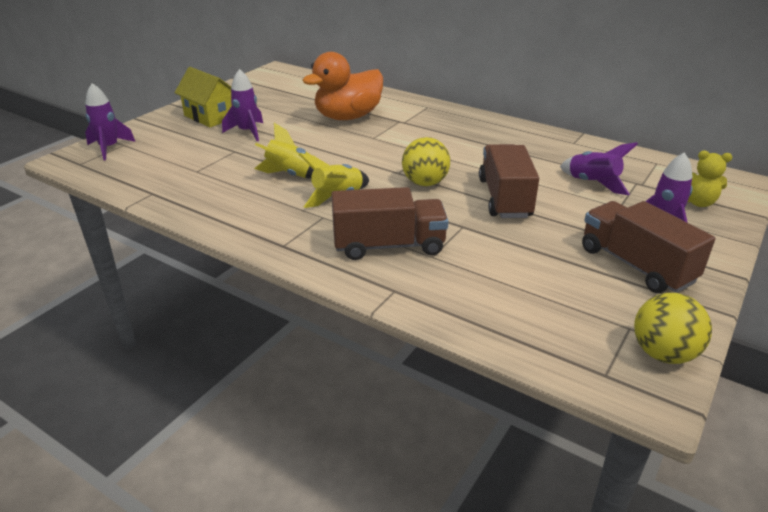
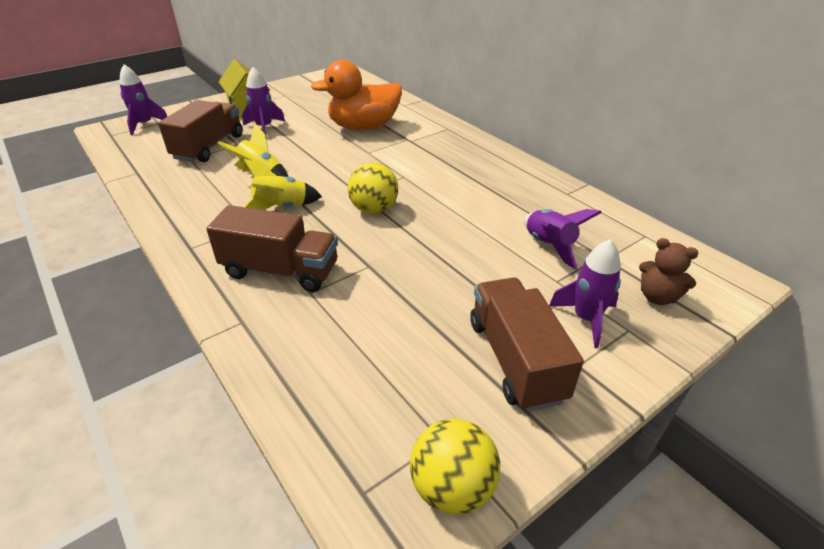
camera: 20 degrees right, 5 degrees up
(505, 198) = (439, 243): brown truck -> brown truck (209, 147)
(698, 202) = (657, 297): yellow teddy bear -> brown teddy bear

